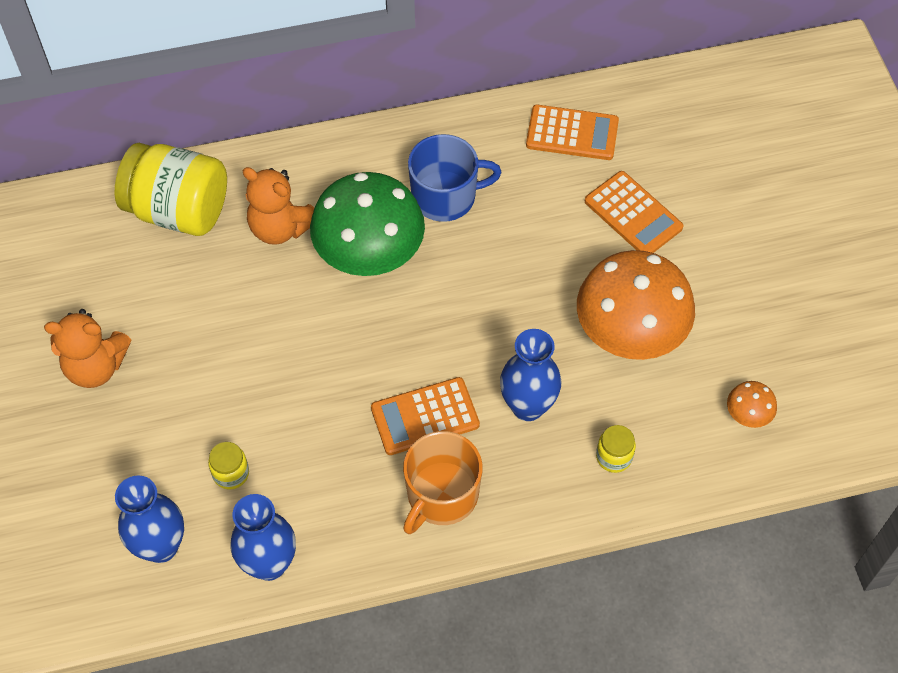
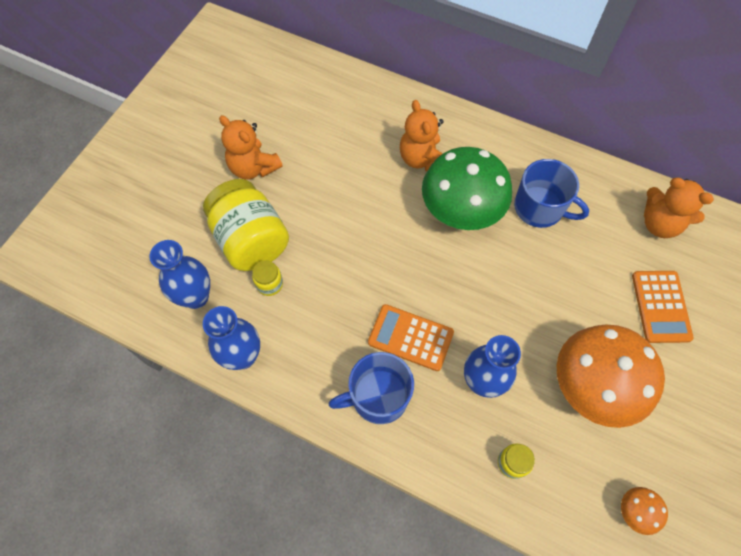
camera: 40 degrees right, 5 degrees up
(179, 210) = (373, 110): yellow jar -> yellow jar (251, 240)
(441, 495) = (378, 396): orange mug -> blue mug
(572, 133) = (659, 224): orange calculator -> orange teddy bear

